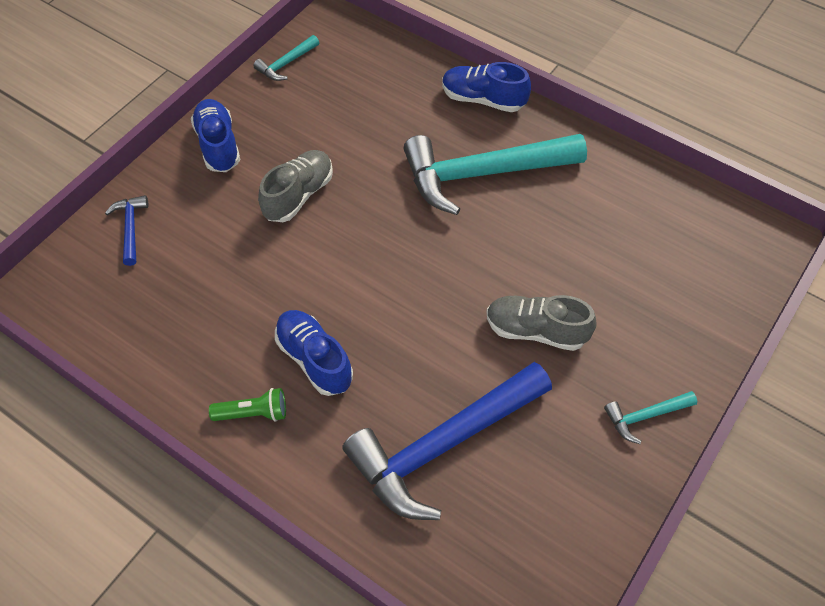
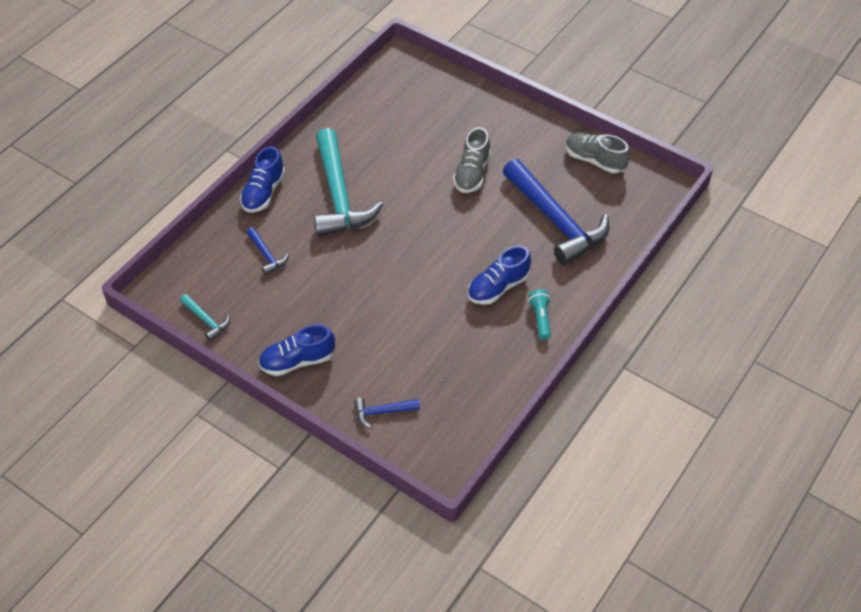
camera: 90 degrees left, 5 degrees down
(253, 413) = (540, 318): green flashlight -> turquoise flashlight
(298, 195) = (353, 304): grey shoe -> grey shoe (594, 160)
(380, 108) = (266, 255): none -> blue hammer
(645, 416) = (529, 128): turquoise hammer -> none

